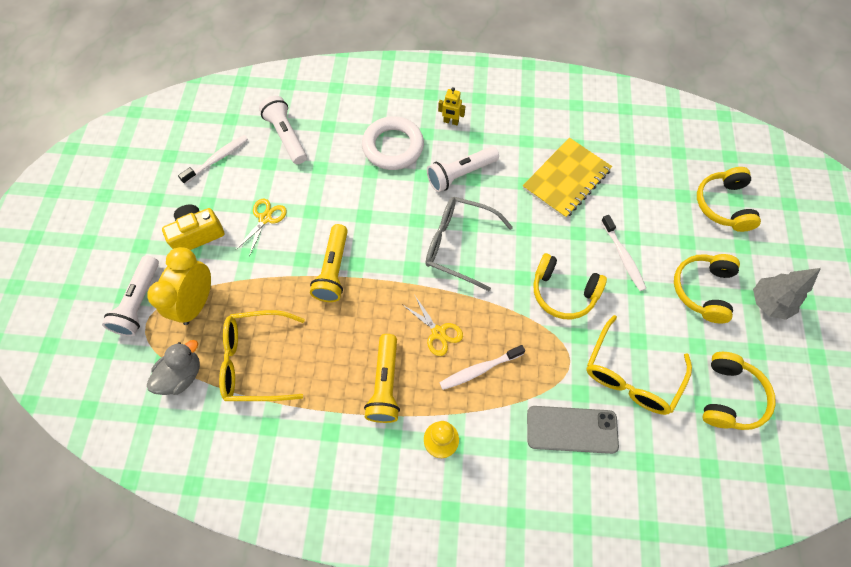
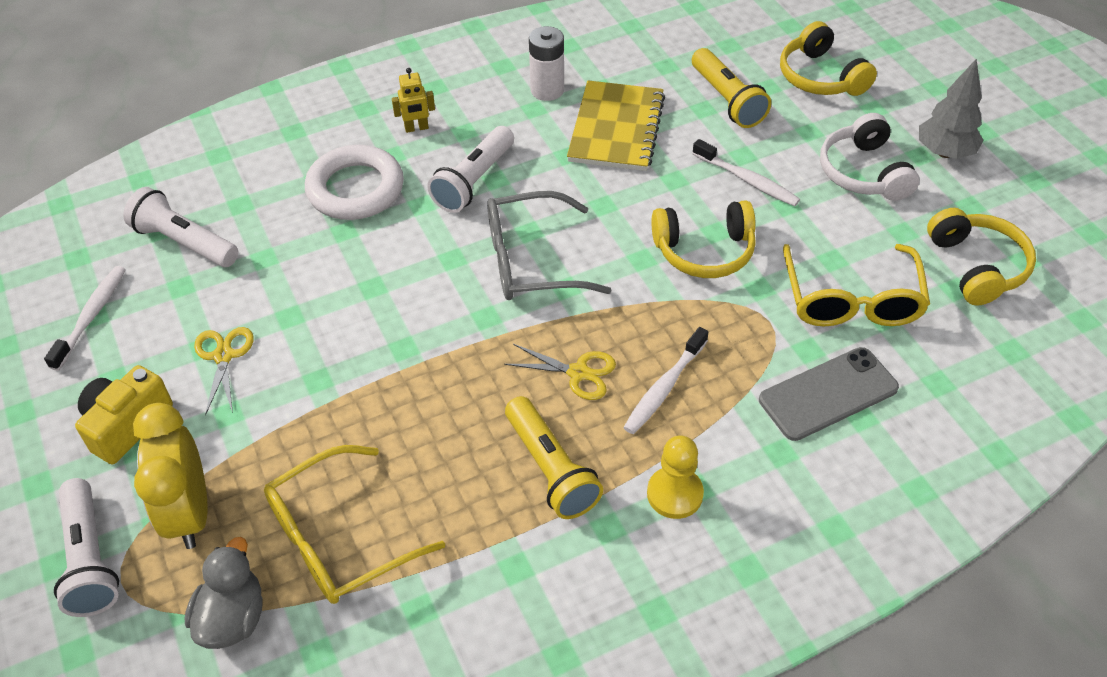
camera: 30 degrees left, 15 degrees down
(333, 270) = (375, 371): yellow flashlight -> yellow flashlight (727, 100)
(542, 131) = (547, 90): none -> white battery
(702, 290) = (864, 172): yellow headphones -> white headphones

